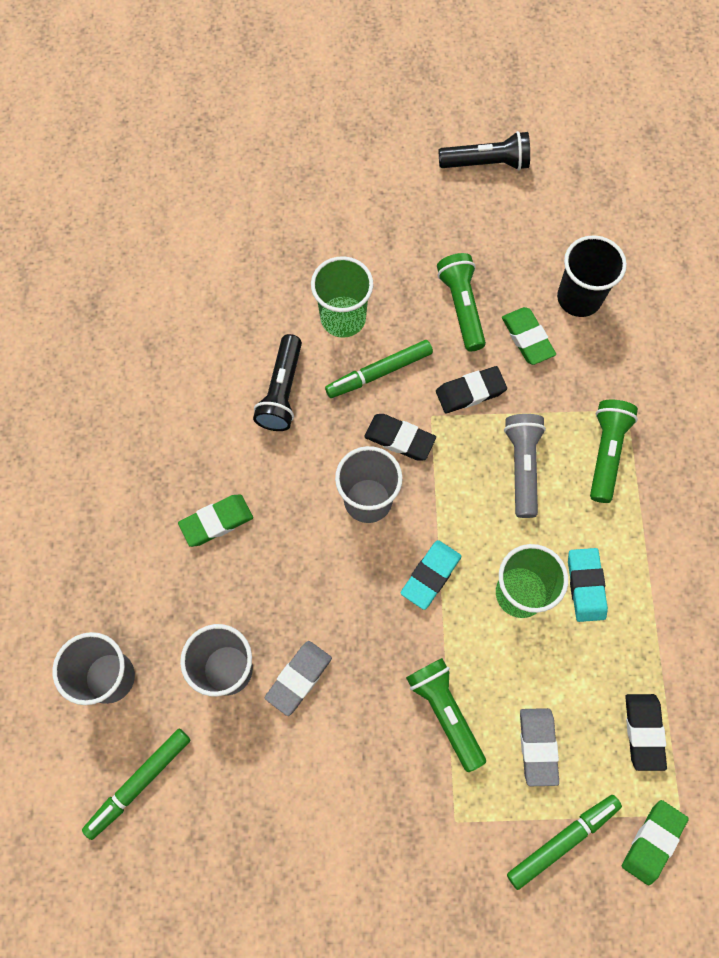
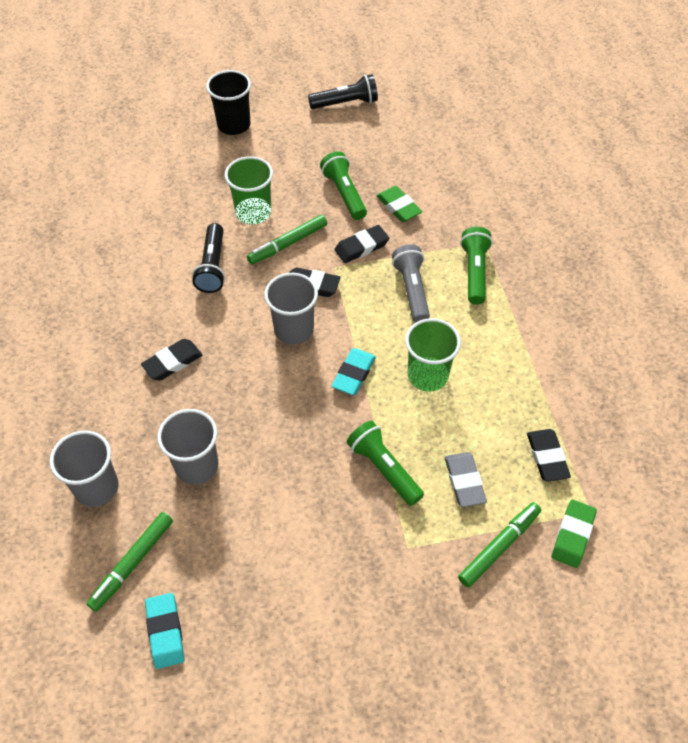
camera: 10 degrees left, 15 degrees down
(216, 521) = (172, 362): green eraser -> black eraser
(298, 678) = (258, 463): grey eraser -> none
(579, 298) = (432, 177): black cup -> black cup (234, 125)
(586, 586) = (478, 362): turquoise eraser -> turquoise eraser (165, 632)

